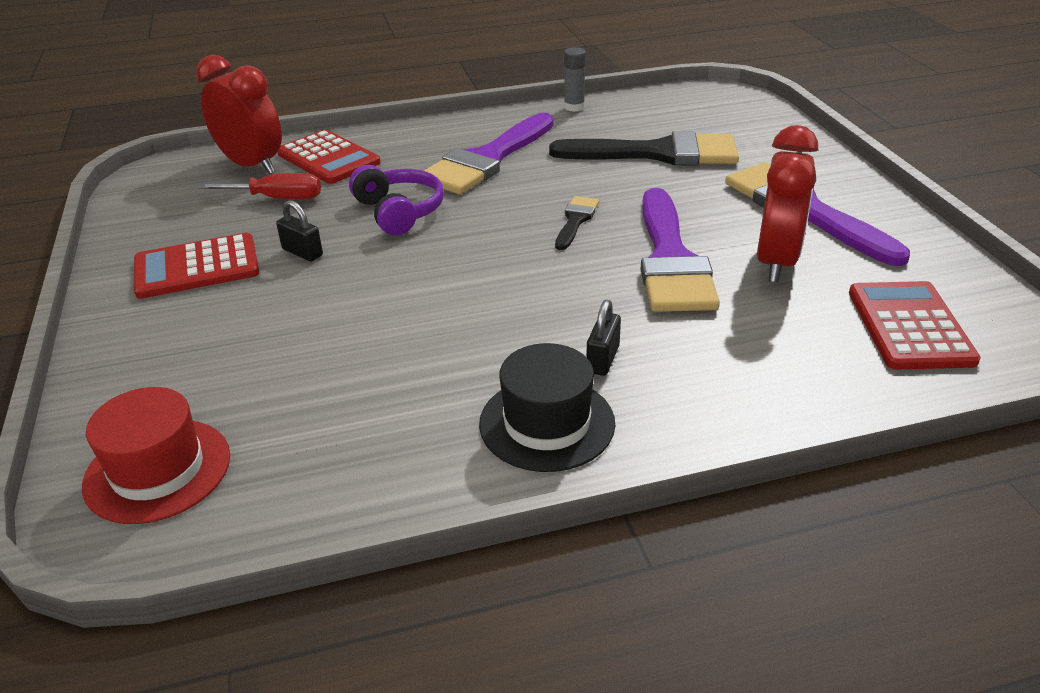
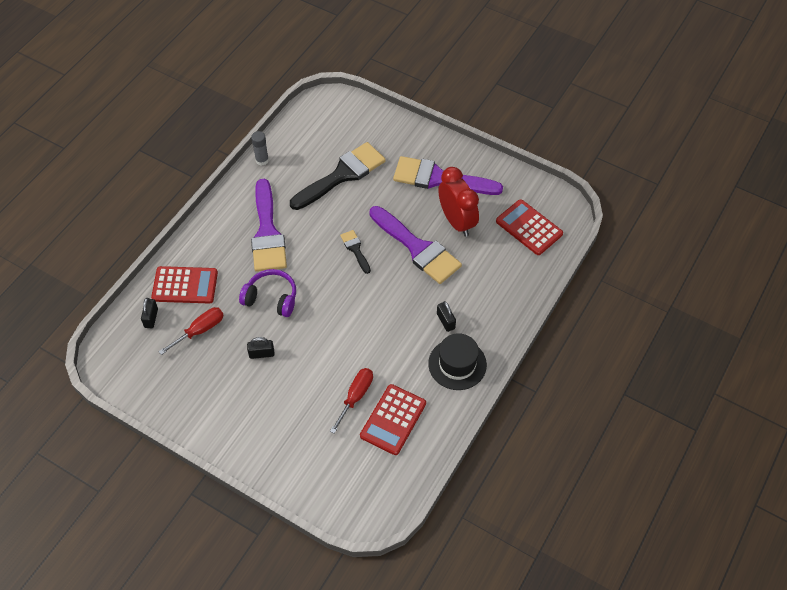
camera: 45 degrees left, 20 degrees up
(158, 470) = (355, 485): red hat -> none
(197, 267) = (226, 396): red calculator -> red calculator (393, 419)
(251, 165) = (151, 318): red clock -> black padlock
(336, 364) = (355, 397): none -> red screwdriver

